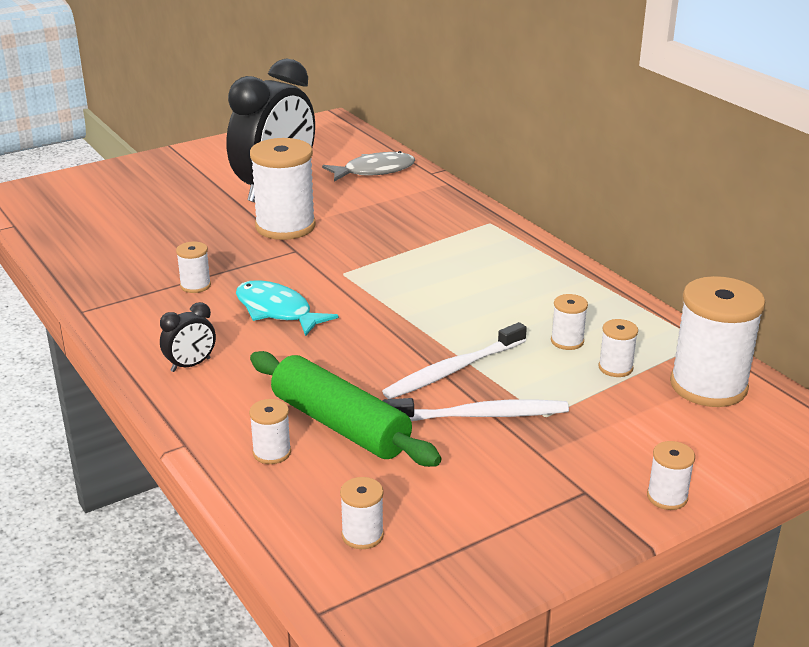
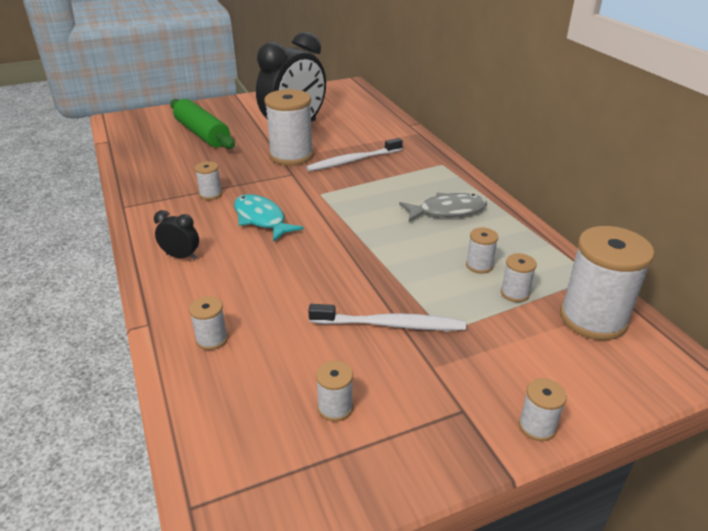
camera: 10 degrees right, 5 degrees up
(190, 365) = (181, 256): black clock -> black clock turned 135 degrees counterclockwise
(340, 425) = (274, 320): green rolling pin -> green rolling pin (202, 134)
(362, 535) = (256, 429): white spool -> white spool (335, 407)
(374, 171) = (368, 121): grey fish -> grey fish (447, 211)
(452, 370) = (379, 281): white toothbrush -> white toothbrush (353, 161)

